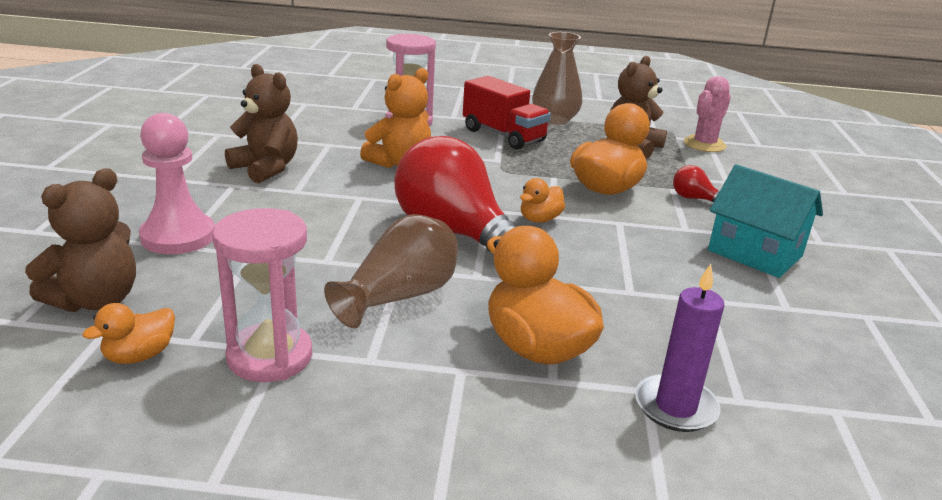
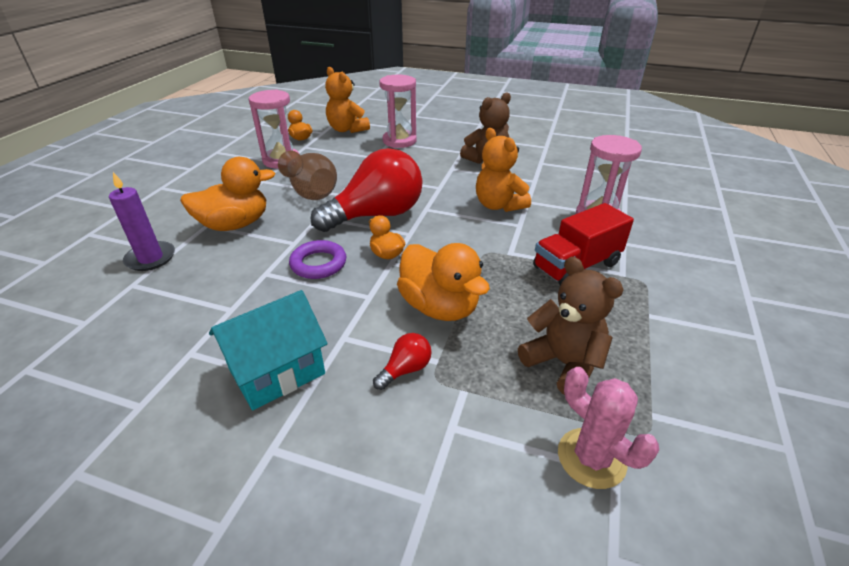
camera: 105 degrees right, 10 degrees up
(96, 300) = (347, 129): brown teddy bear -> orange teddy bear
(178, 236) = (399, 141): pink pawn -> pink hourglass
(554, 119) = (645, 314): brown vase -> none
(586, 258) = (318, 264): none -> purple ring

